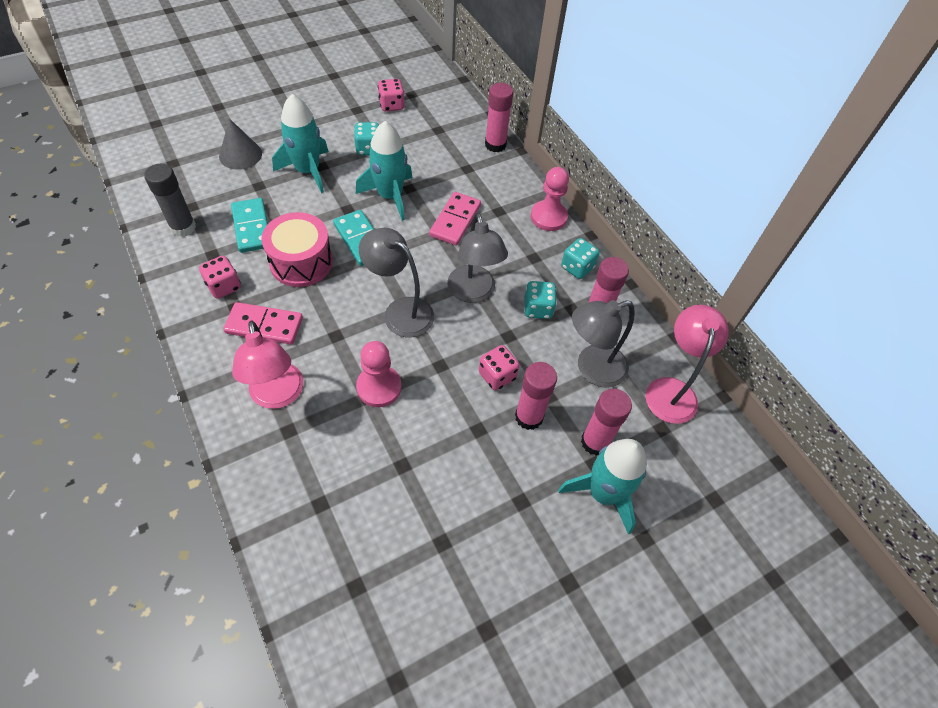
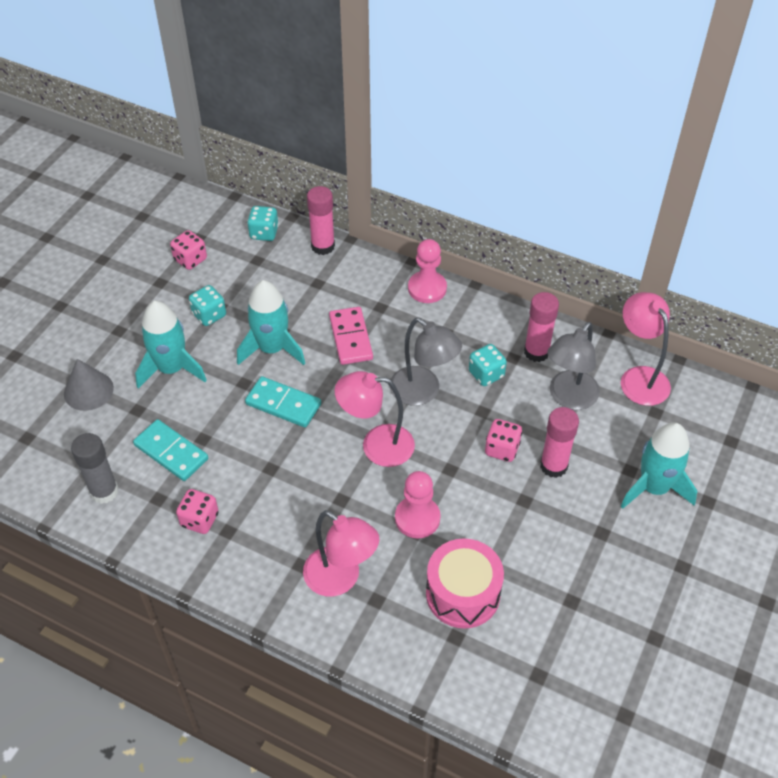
camera: 30 degrees left, 5 degrees down
(264, 325) = (271, 530): pink domino -> none
(301, 262) = (249, 456): pink drum -> pink drum (462, 594)
(400, 311) = (376, 445): grey lamp -> pink lamp
(577, 267) = (487, 320): turquoise dice -> turquoise dice (264, 233)
(595, 442) = (617, 453): pink glue stick -> none

